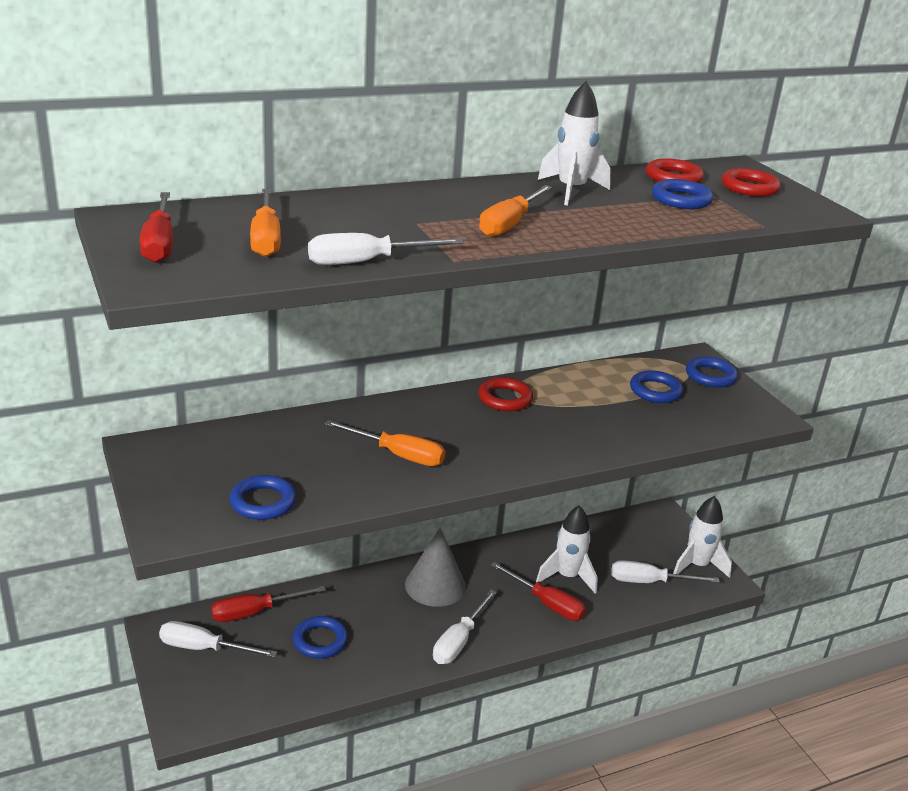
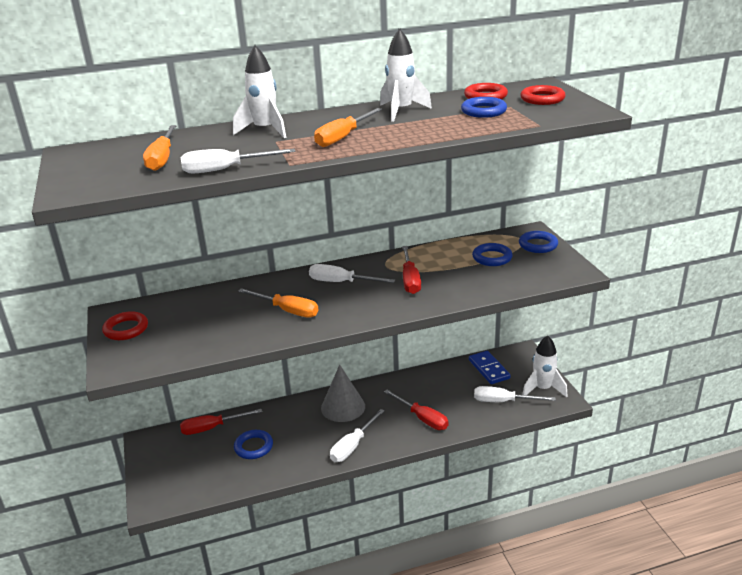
camera: 10 degrees right, 0 degrees up
(160, 243) = (88, 167): red screwdriver -> red screwdriver (410, 280)
(204, 648) = (173, 453): white screwdriver -> white screwdriver (341, 282)
(263, 502) = (183, 346): blue ring -> none
(505, 399) = (376, 268): red ring -> red ring (126, 329)
(567, 577) = (441, 399): white rocket -> white rocket (265, 130)
(623, 536) = (489, 369): none -> blue domino

